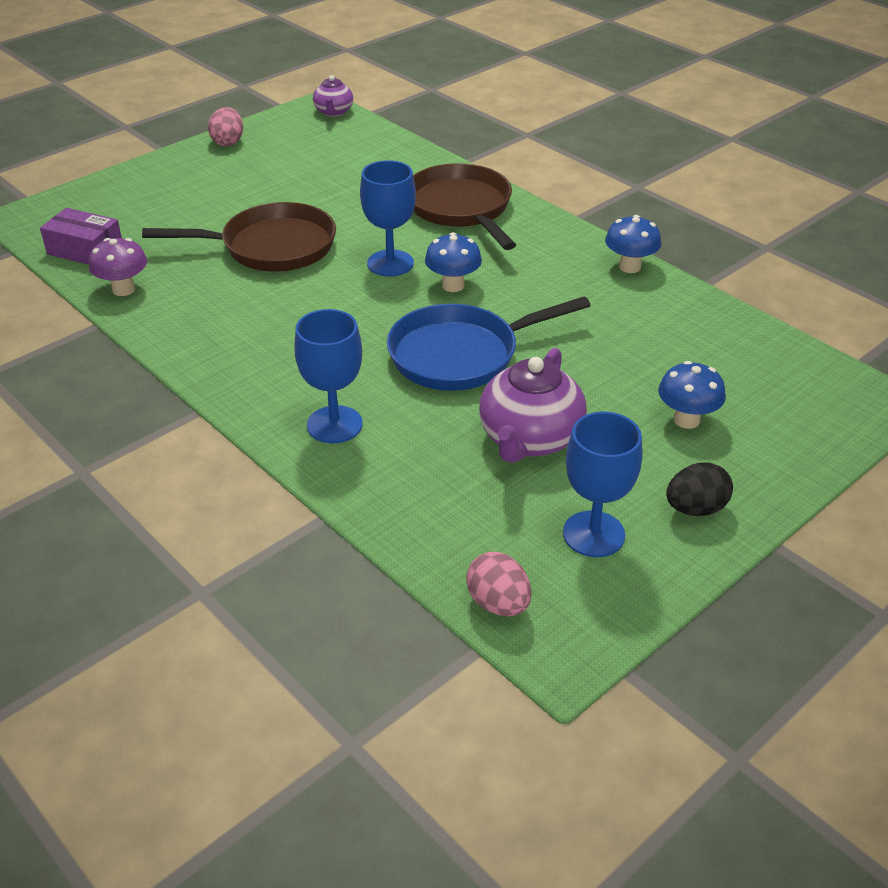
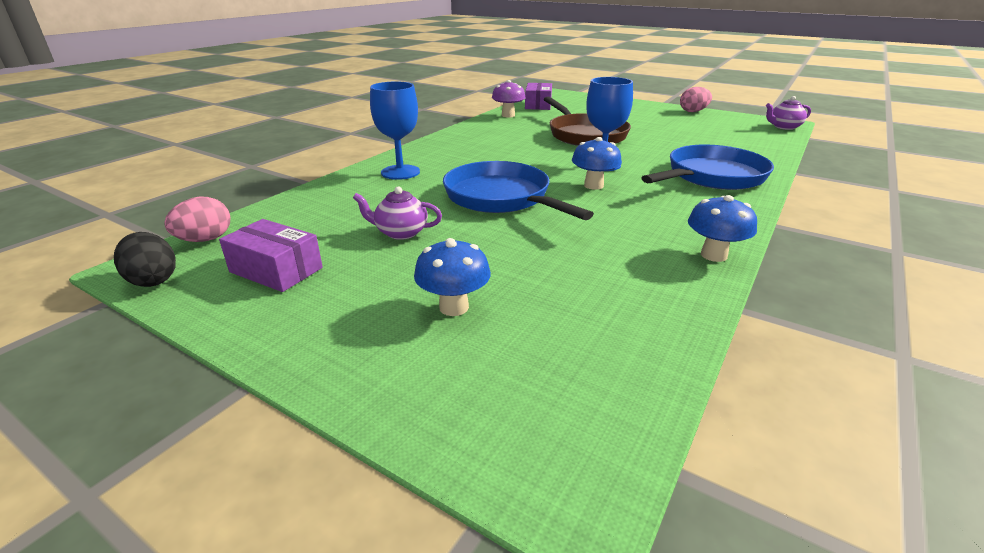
camera: 75 degrees right, 10 degrees down
(461, 208) = (712, 176): brown pan -> blue pan
(529, 439) = (400, 232): purple teapot -> purple teapot, size x0.57
(593, 534) = (276, 270): blue goblet -> purple box
(695, 508) = (306, 321): black egg -> black egg (153, 280)

